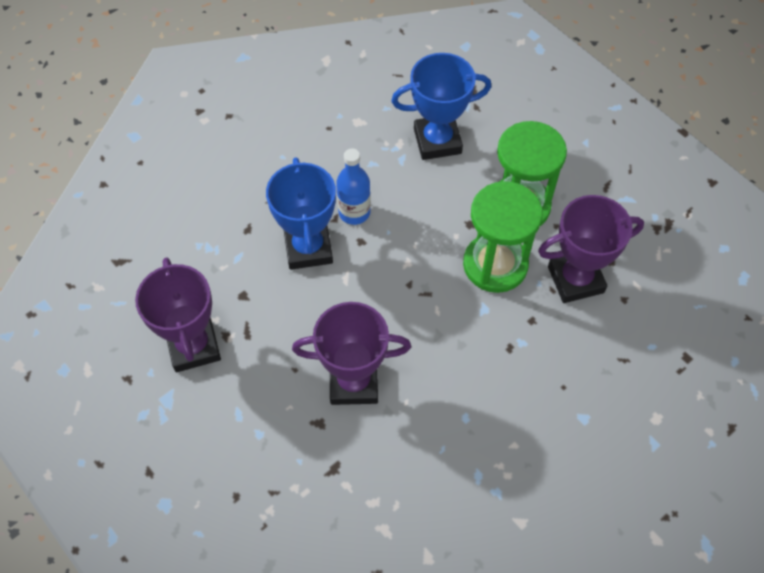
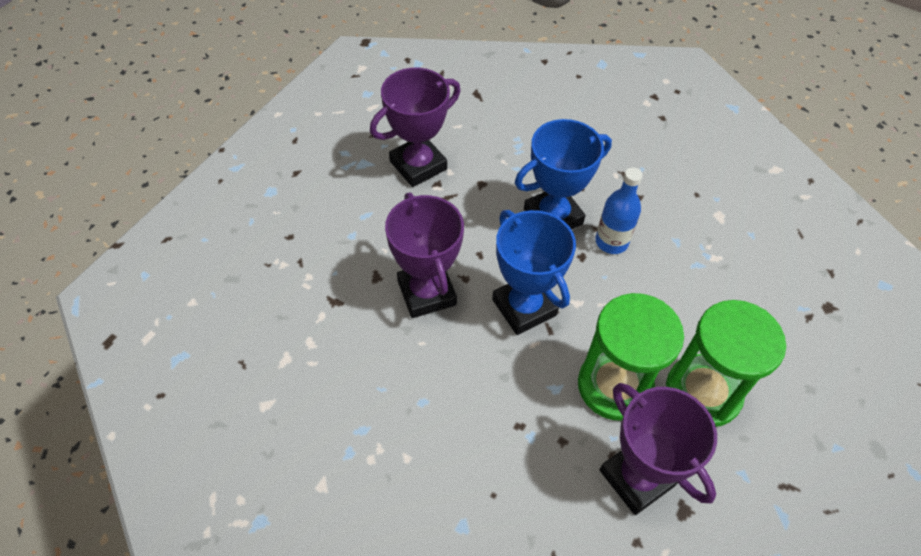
camera: 70 degrees right, 5 degrees down
(437, 141) = (740, 291): blue trophy -> blue trophy (524, 307)

